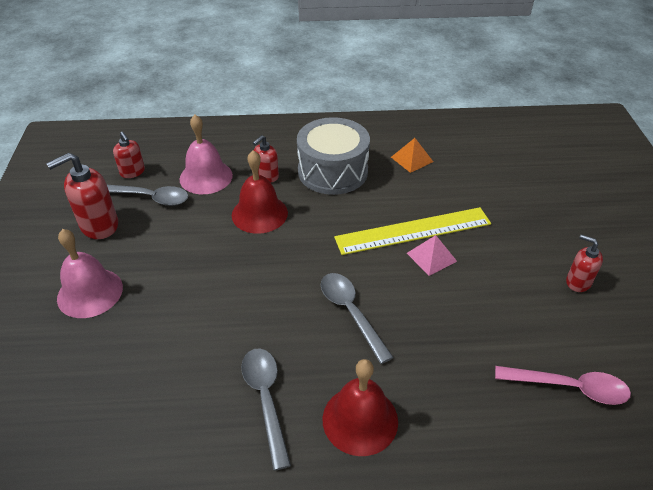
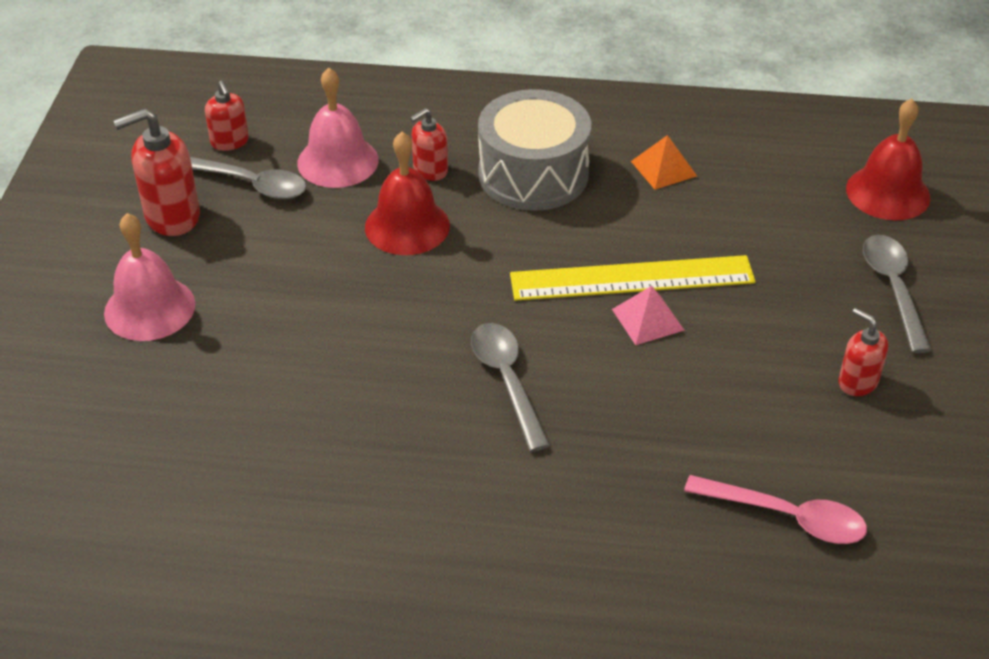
camera: 10 degrees right, 0 degrees up
(265, 399) = (364, 474): grey spoon -> grey spoon (893, 289)
(360, 420) = (484, 515): red bell -> red bell (888, 192)

